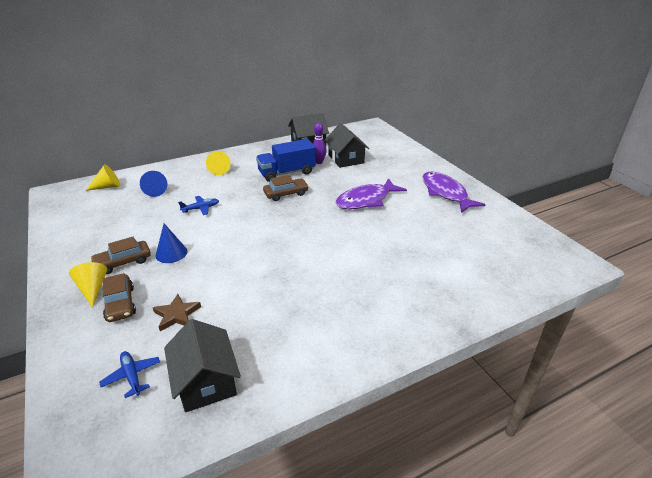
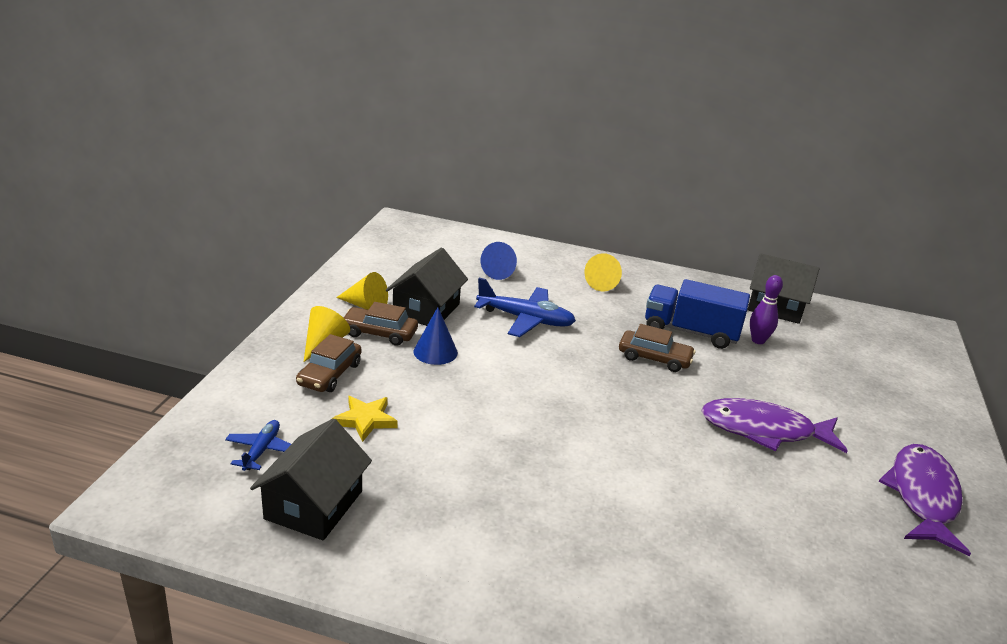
camera: 40 degrees right, 5 degrees down
(108, 186) = (457, 242): yellow cone -> yellow cone (366, 306)
(177, 315) = (365, 420): brown star -> yellow star
(201, 208) = (526, 319): blue plane -> blue plane, size x1.75
(346, 159) = (808, 357): black house -> black house (426, 310)

